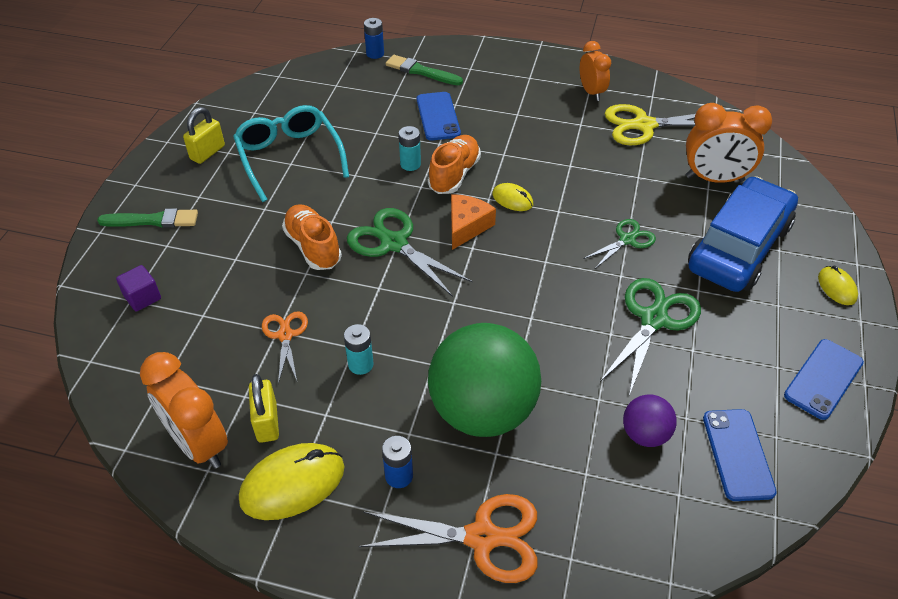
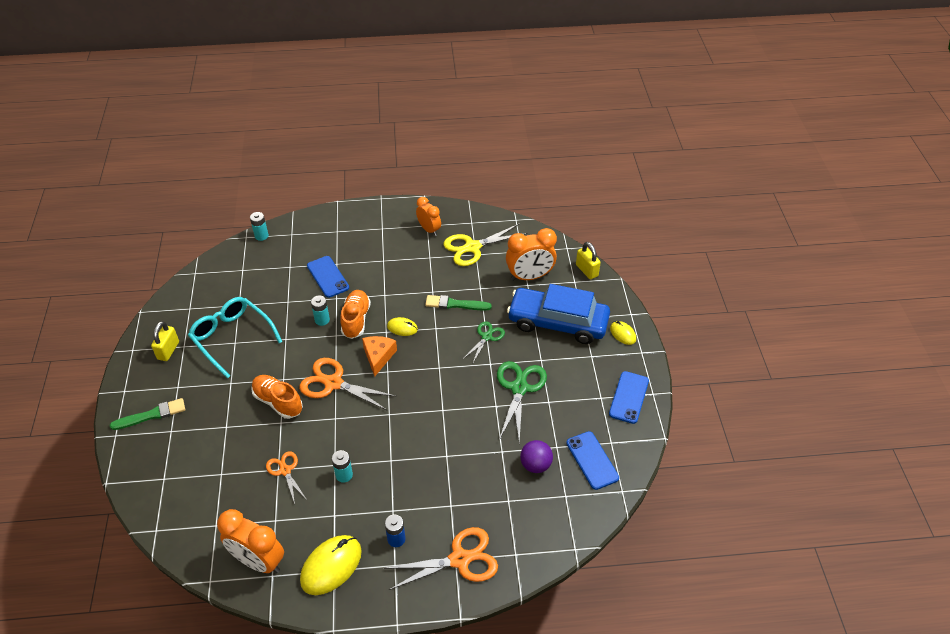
camera: 20 degrees left, 0 degrees up
(142, 297) = (172, 474): purple cube -> none
(267, 422) = (298, 532): yellow padlock -> yellow padlock (586, 270)
(375, 54) = (261, 236): blue battery -> turquoise battery
(394, 244) = (333, 383): green scissors -> orange scissors
(421, 71) = (302, 242): green brush -> green brush (455, 304)
(482, 410) = (433, 481): green ball -> none
(739, 247) = (557, 322): blue car -> blue car turned 90 degrees counterclockwise

